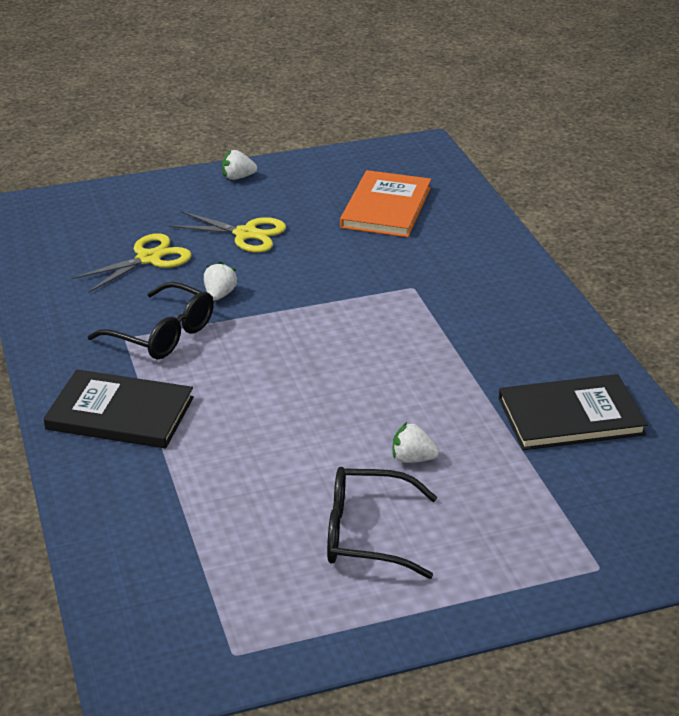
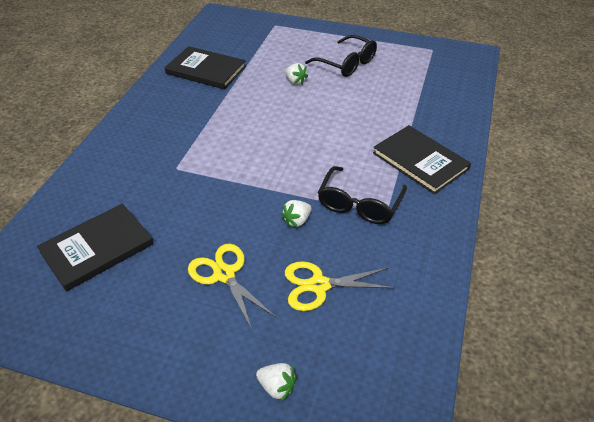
camera: 145 degrees left, 10 degrees up
(163, 334) = (359, 204): black glasses -> black glasses turned 135 degrees counterclockwise
(238, 177) = (156, 362): white strawberry -> white strawberry (277, 387)
(386, 207) = (97, 248): orange book -> black book

